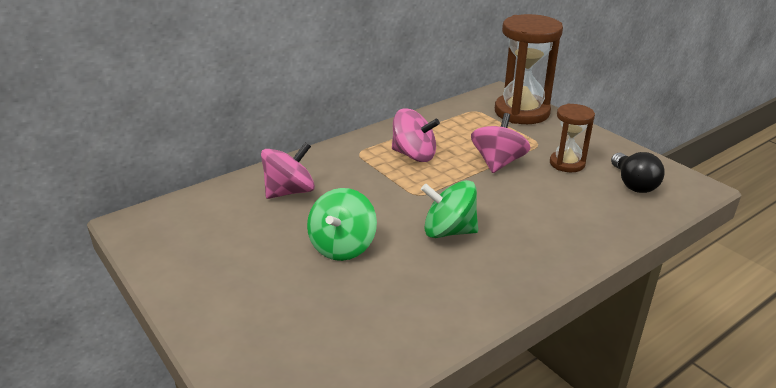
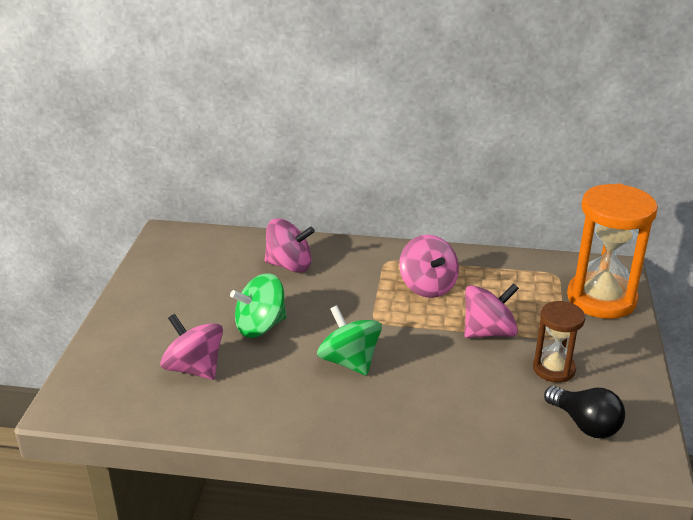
camera: 45 degrees right, 0 degrees up
(343, 310) = (194, 368): none -> pink spinning top
(522, 112) = (601, 299): brown hourglass -> orange hourglass
(633, 184) = (585, 424): black light bulb -> black light bulb turned 75 degrees counterclockwise

